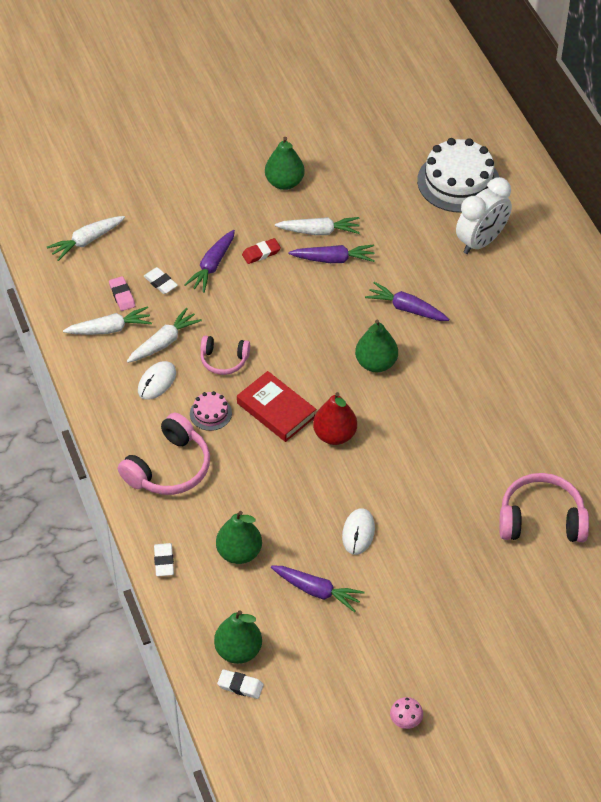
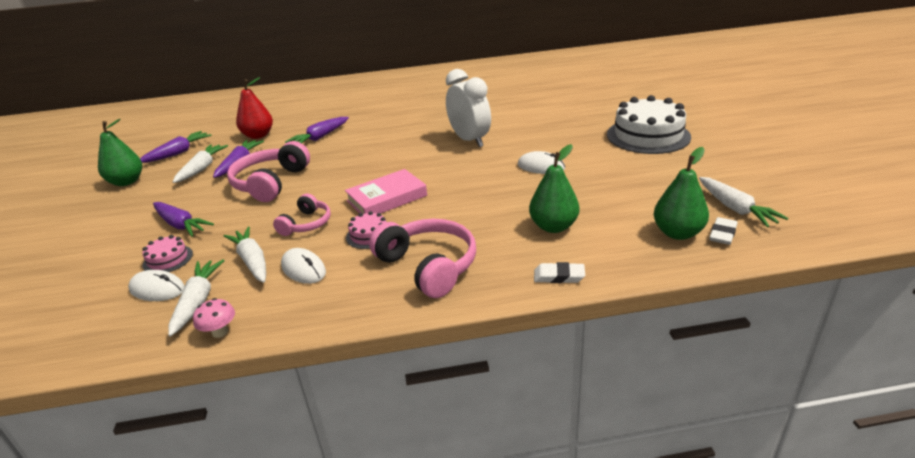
camera: 75 degrees left, 20 degrees down
(86, 241) = (43, 315): white carrot -> white carrot (735, 209)
(122, 295) = (157, 289): pink eraser -> white mouse
(160, 283) = (168, 259): white eraser -> pink cake
(261, 253) = (195, 197): red eraser -> none
(276, 410) = (387, 198): red book -> pink book
(317, 591) = (603, 188): purple carrot -> purple carrot (178, 153)
(334, 435) = (431, 172): red pear -> red pear (258, 135)
(376, 363) = (365, 151): green pear -> none
(405, 721) = (737, 156): pink mushroom -> pink mushroom (220, 332)
(458, 181) = (217, 115): white cake -> white cake (648, 135)
(481, 242) = (282, 110): white clock -> white clock (470, 140)
(541, 519) = (542, 103): pink headphones -> pink headphones (271, 183)

